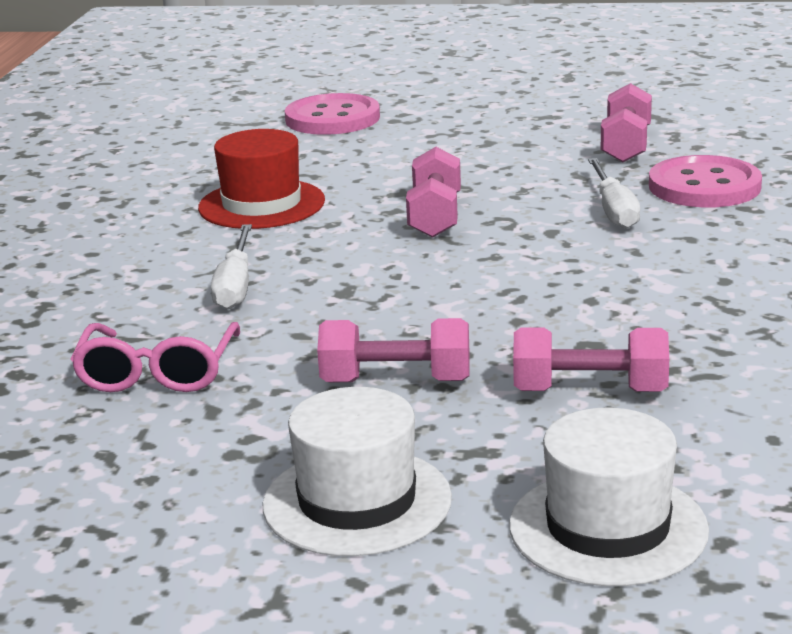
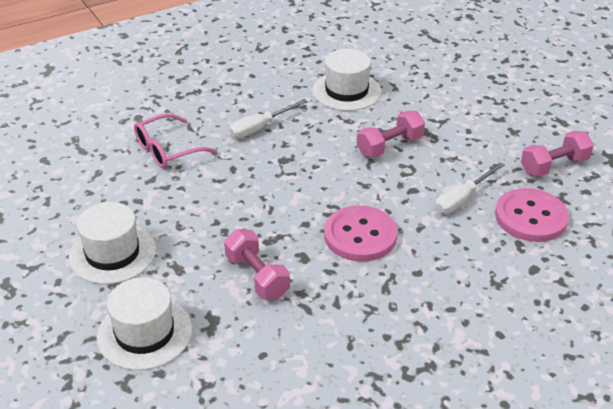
camera: 50 degrees right, 15 degrees up
(261, 204) = (346, 91): red hat -> white hat
(332, 118) = (469, 58): pink button -> pink button (360, 235)
(396, 381) = (216, 216): pink dumbbell -> none

